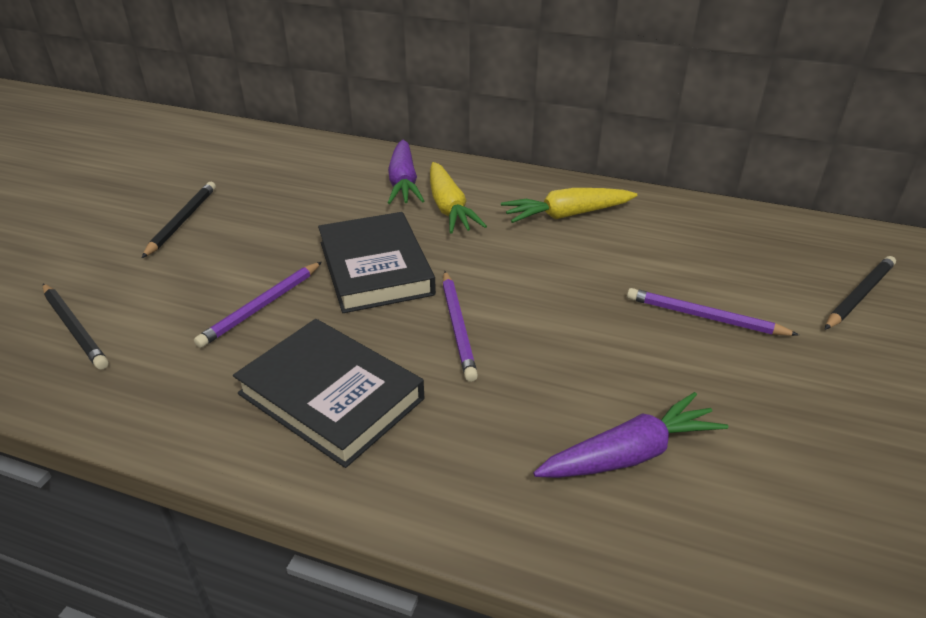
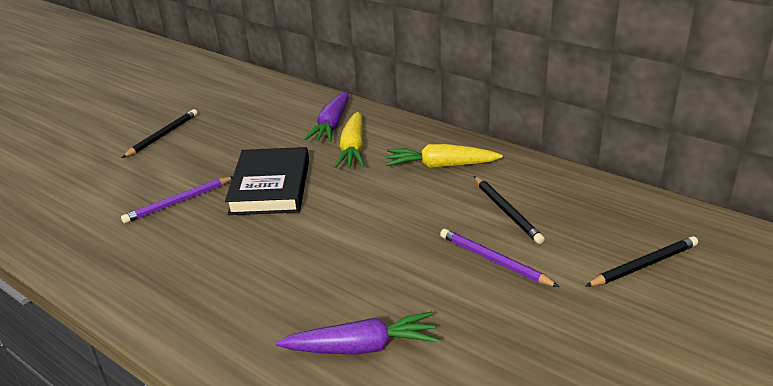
camera: 20 degrees right, 5 degrees down
(74, 328) = (58, 198): black pencil -> black pencil (506, 211)
(331, 396) = (185, 269): black book -> none
(457, 327) = (300, 237): purple pencil -> none

